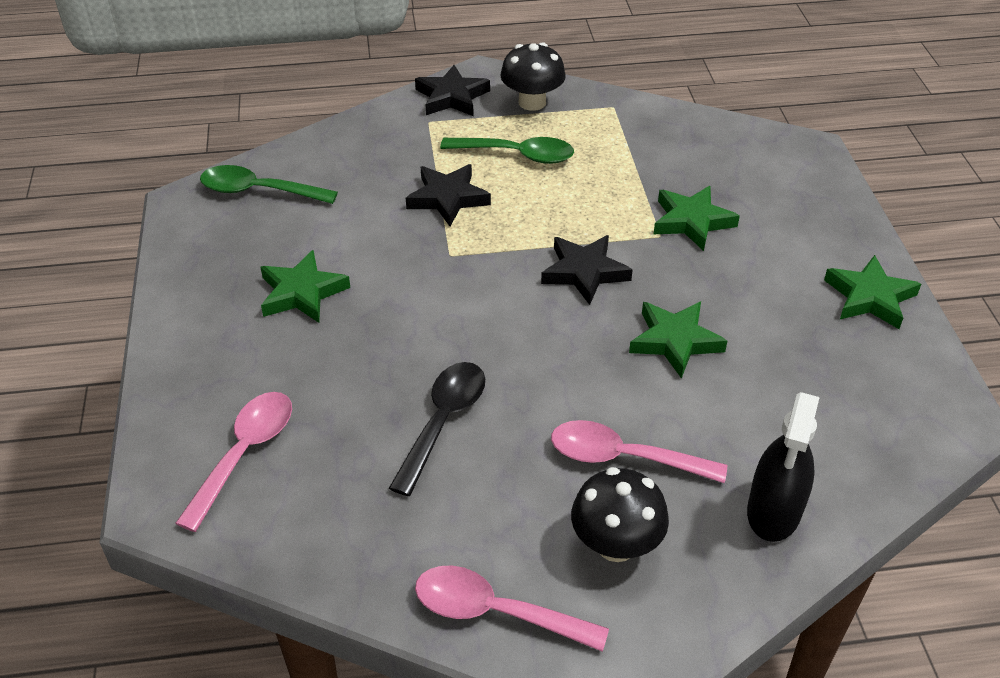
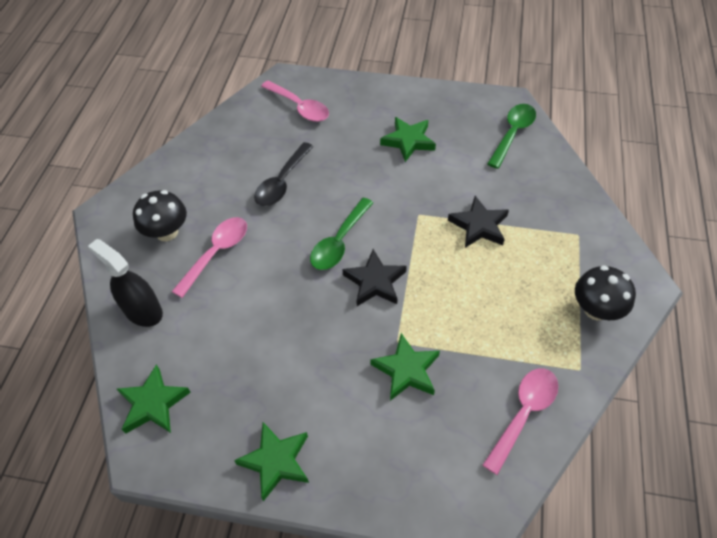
camera: 110 degrees right, 10 degrees up
(443, 422) = (282, 182): black spoon -> black spoon turned 75 degrees clockwise
(451, 97) = (612, 256): black star -> none
(495, 612) = (161, 177): pink spoon -> pink spoon (523, 413)
(517, 155) = (522, 279): green spoon -> green spoon (339, 242)
(675, 341) = (290, 311): green star -> green star (153, 403)

